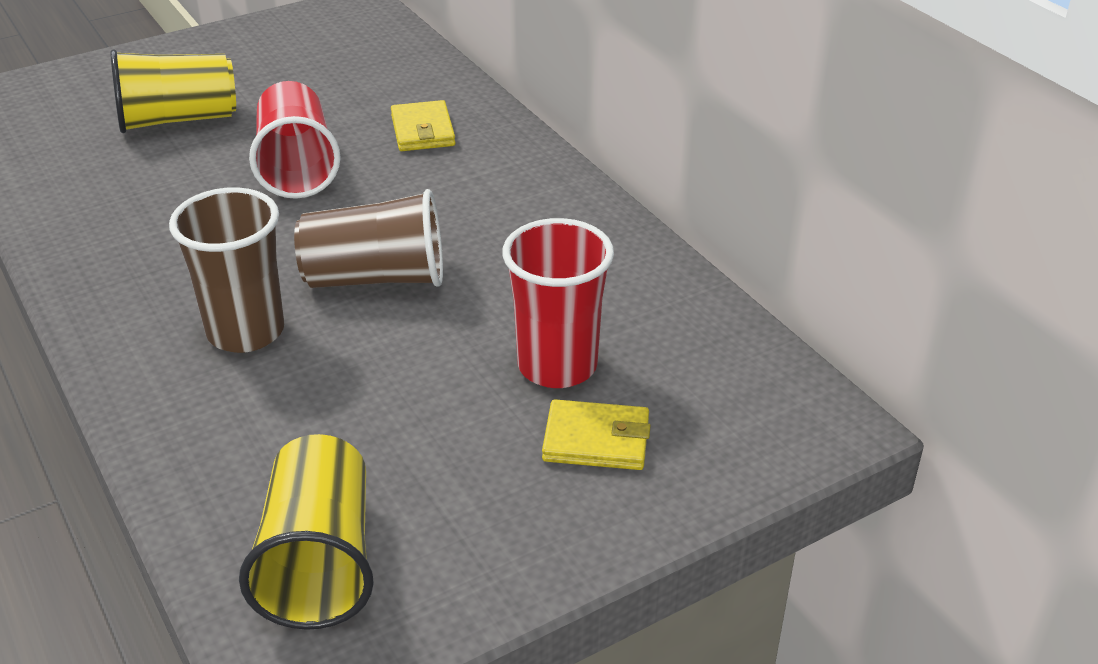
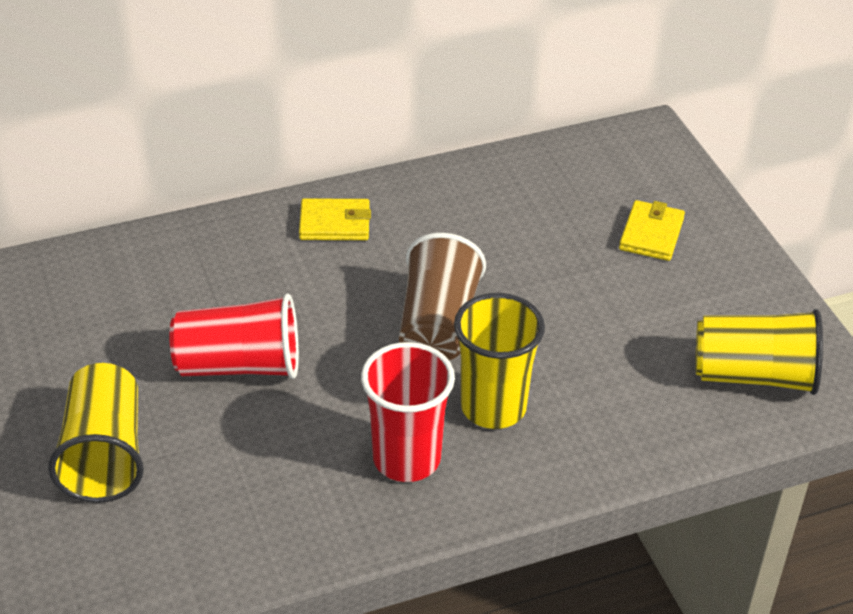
camera: 80 degrees left, 5 degrees up
(246, 332) = (493, 407): brown cup -> yellow cup
(422, 131) = (207, 276): yellow wallet -> yellow wallet (334, 223)
(557, 366) = (570, 240): red cup -> red cup (406, 459)

